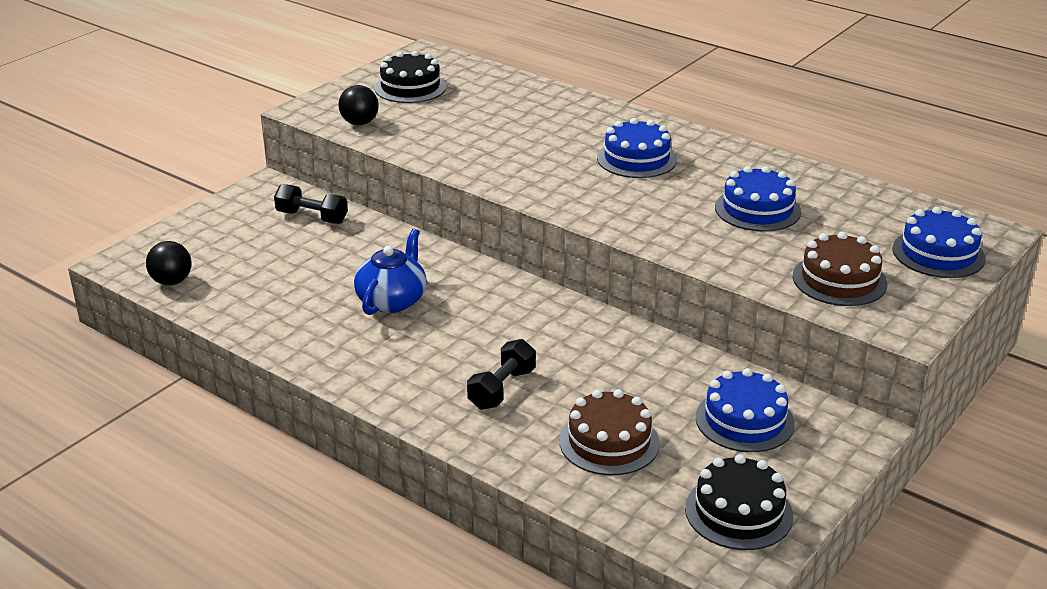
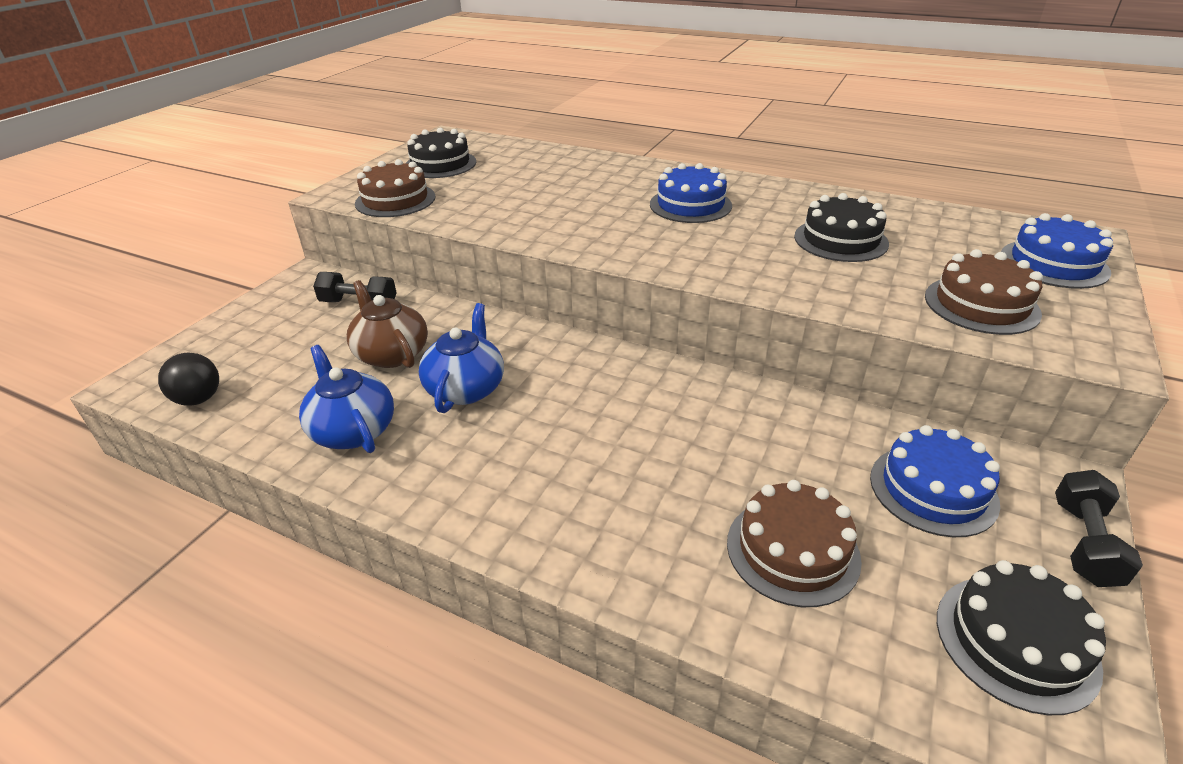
camera: 10 degrees left, 5 degrees up
(294, 320) = (353, 430): none -> blue teapot
(334, 265) = (391, 354): none -> brown teapot
(359, 123) = (395, 200): black ball -> brown cake
(502, 389) = (629, 490): black dumbbell -> black dumbbell (1084, 543)
(757, 209) = (840, 240): blue cake -> black cake

